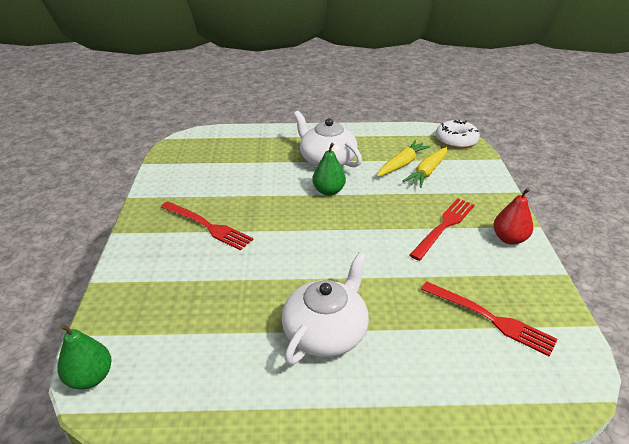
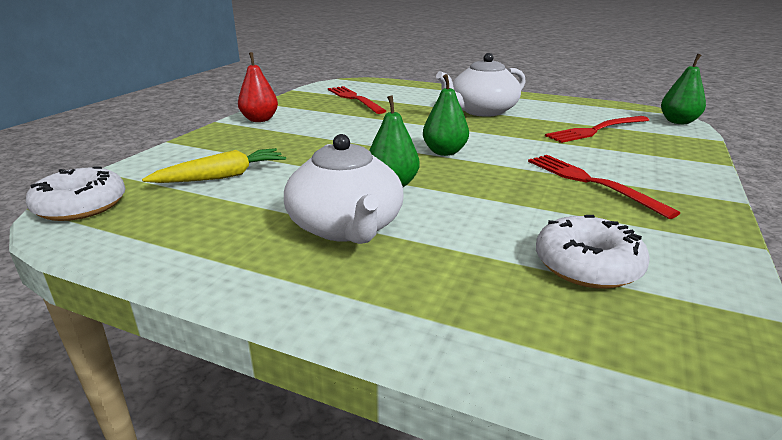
camera: 155 degrees left, 10 degrees down
(214, 167) = (587, 265): none -> white donut
(319, 234) = (444, 152): none -> green pear
(402, 164) = (236, 193): yellow carrot -> none
(444, 226) = (301, 135): red fork -> red fork (595, 130)

